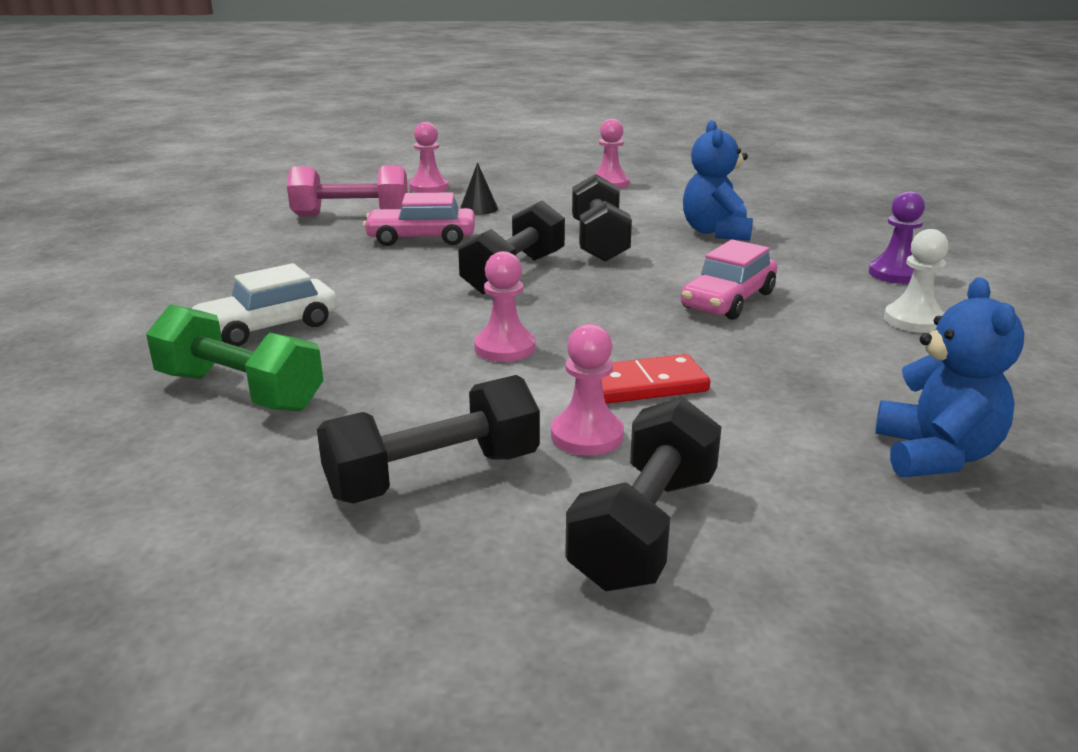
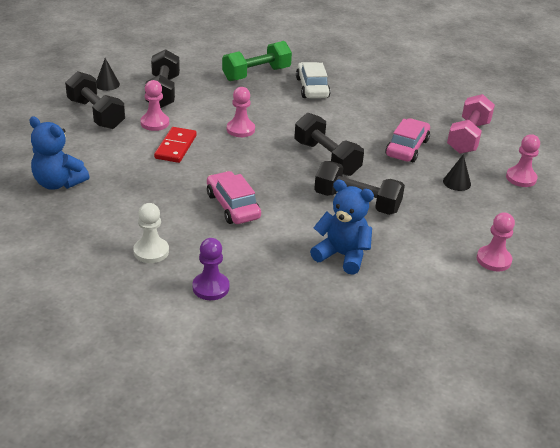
camera: 115 degrees right, 10 degrees up
(471, 584) = (107, 84): none -> black cone

